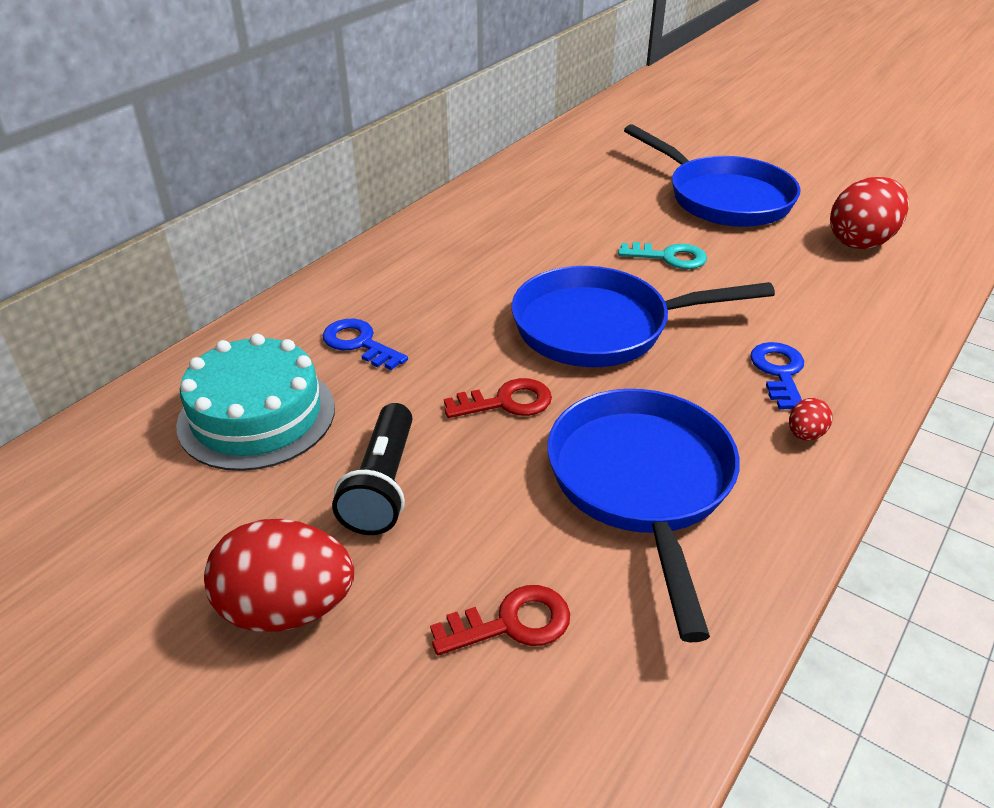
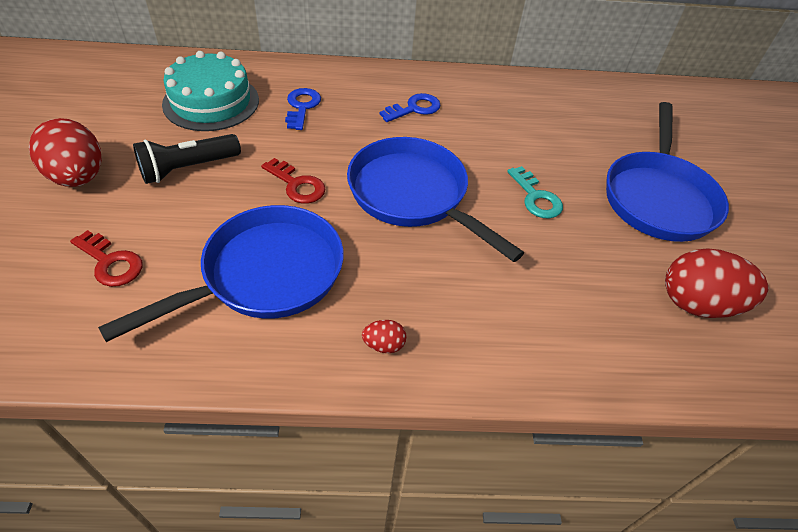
camera: 50 degrees right, 10 degrees up
(779, 372) = (447, 307): blue key -> blue key (414, 108)

